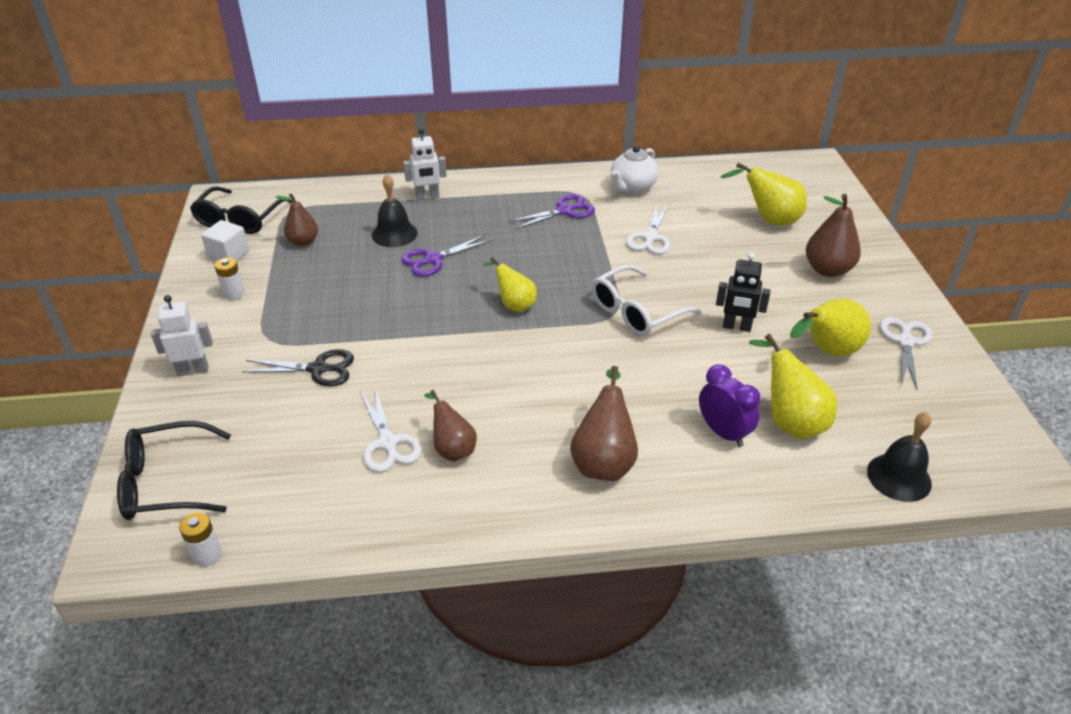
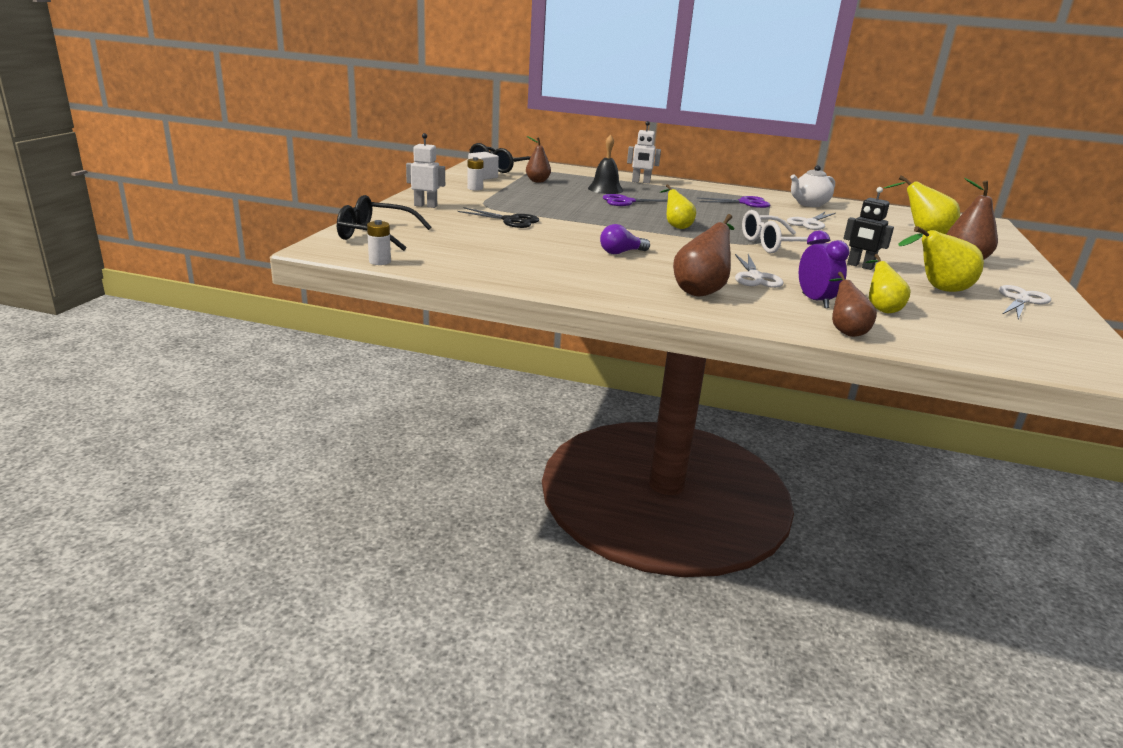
camera: 20 degrees right, 15 degrees down
(388, 443) = (538, 252): white scissors -> white scissors (755, 277)
(452, 448) = (584, 263): brown pear -> brown pear (845, 331)
(481, 402) = (621, 252): none -> purple light bulb
(789, 421) = (881, 308): yellow pear -> yellow pear, size x0.67
(899, 477) = (972, 350): black bell -> none

